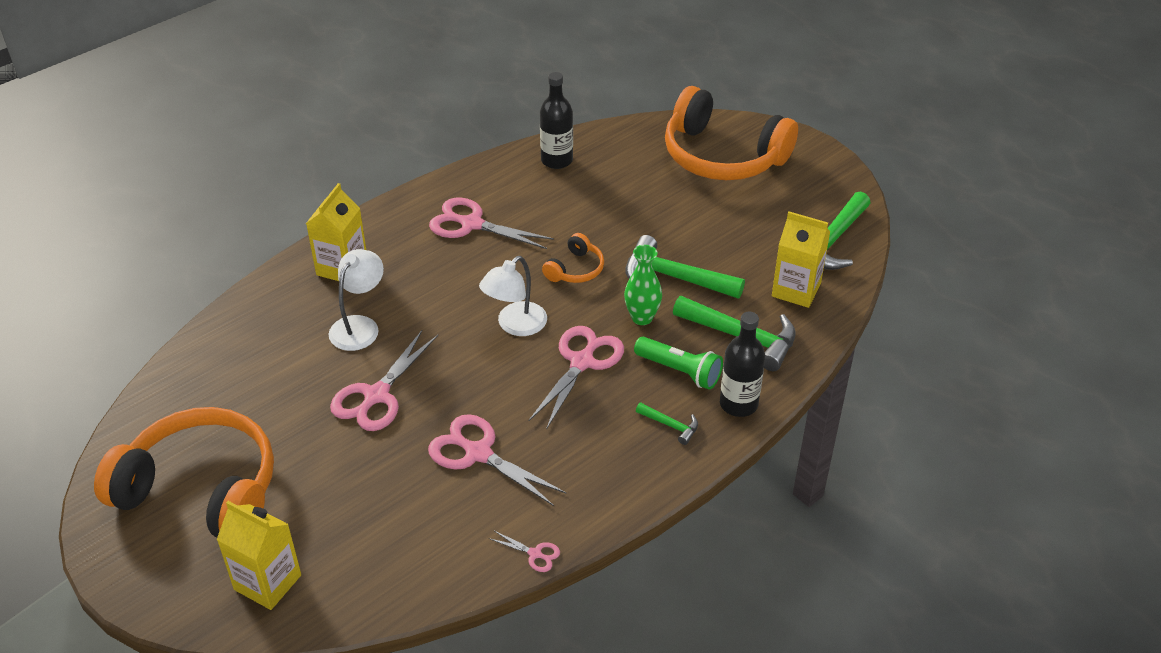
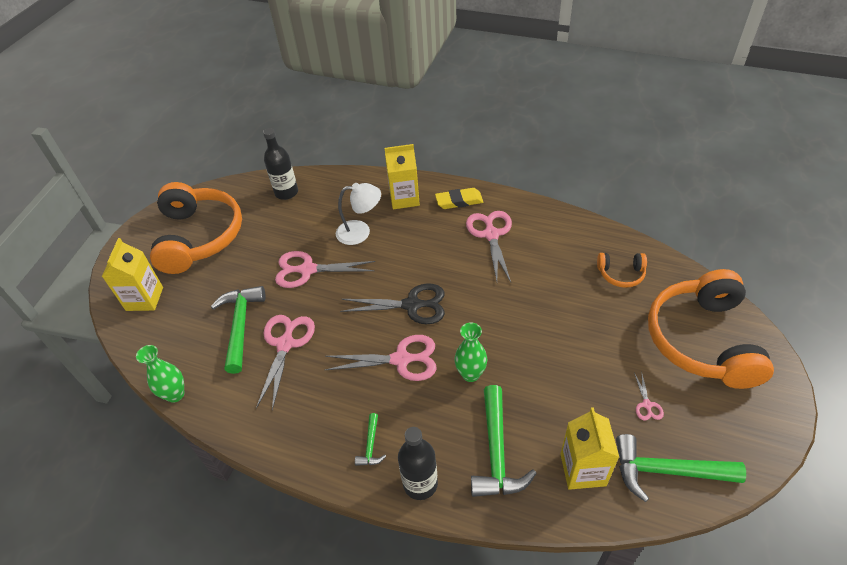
camera: 65 degrees right, 5 degrees up
(395, 226) = (459, 201): none -> yellow eraser
(469, 584) = (175, 394): none -> green vase
(515, 325) = (412, 305): white lamp -> black scissors
(535, 554) = (213, 418): pink scissors -> pink scissors (647, 405)
(557, 160) = (596, 244): black bottle -> black bottle (286, 192)
(575, 269) = (491, 310): orange headphones -> orange headphones (621, 274)
(674, 277) = (530, 374): green hammer -> green hammer (240, 325)
(680, 371) = (430, 425): green flashlight -> none

